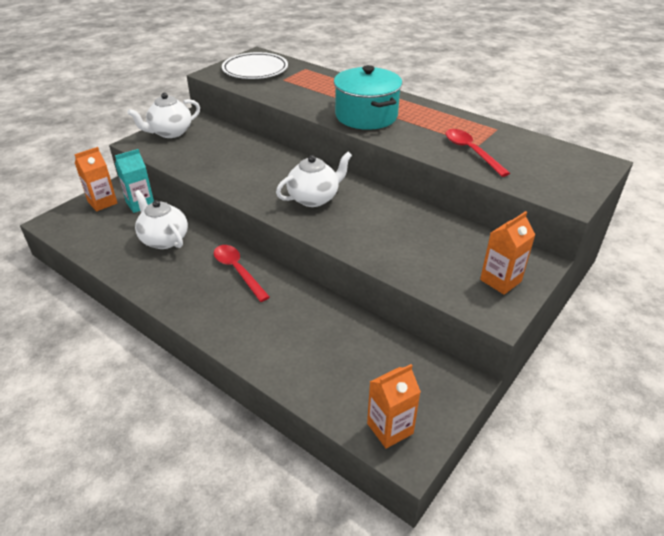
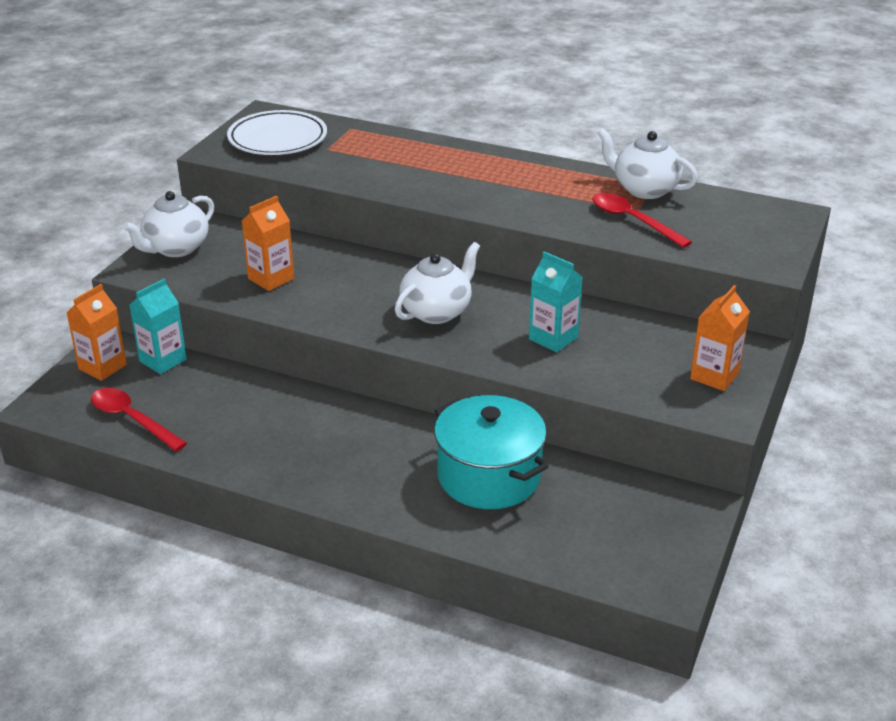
camera: 15 degrees left, 5 degrees down
(164, 239) = (228, 403): white teapot -> white teapot (644, 189)
(238, 271) = (357, 427): red spoon -> red spoon (132, 419)
(366, 116) = (474, 189): turquoise pot -> turquoise pot (489, 476)
(387, 230) = (553, 338): none -> turquoise carton
(390, 428) = (636, 569): orange carton -> orange carton (271, 279)

